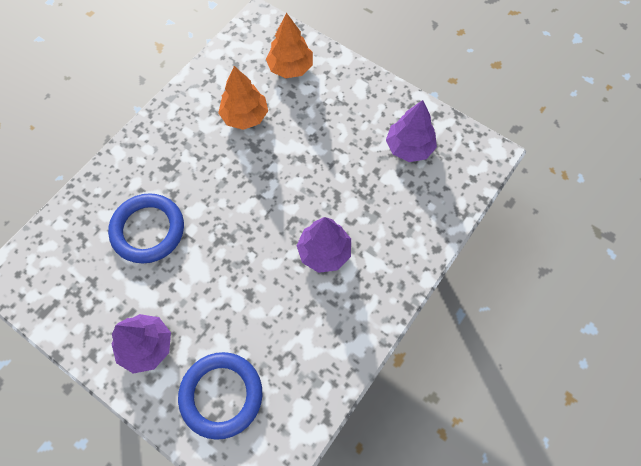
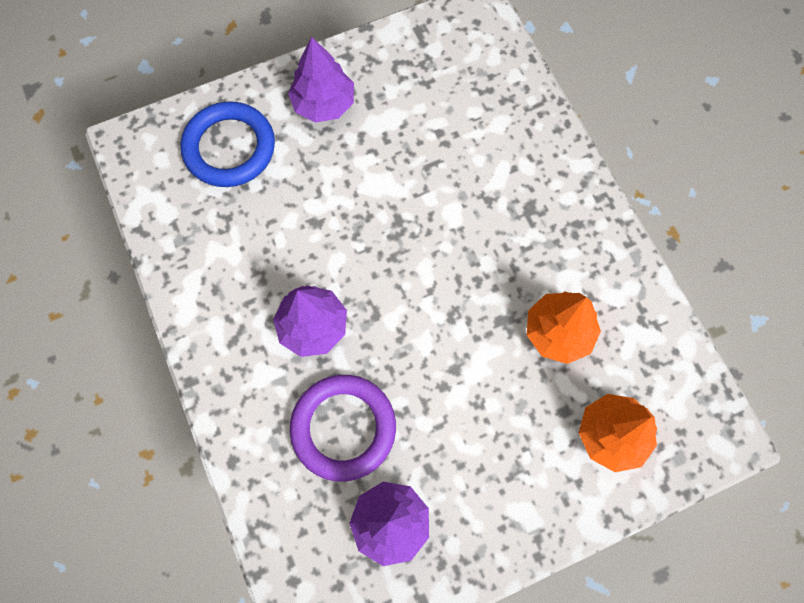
camera: 120 degrees right, 5 degrees up
(148, 230) = (455, 156): blue ring -> none
(375, 199) = (343, 428): none -> purple ring

